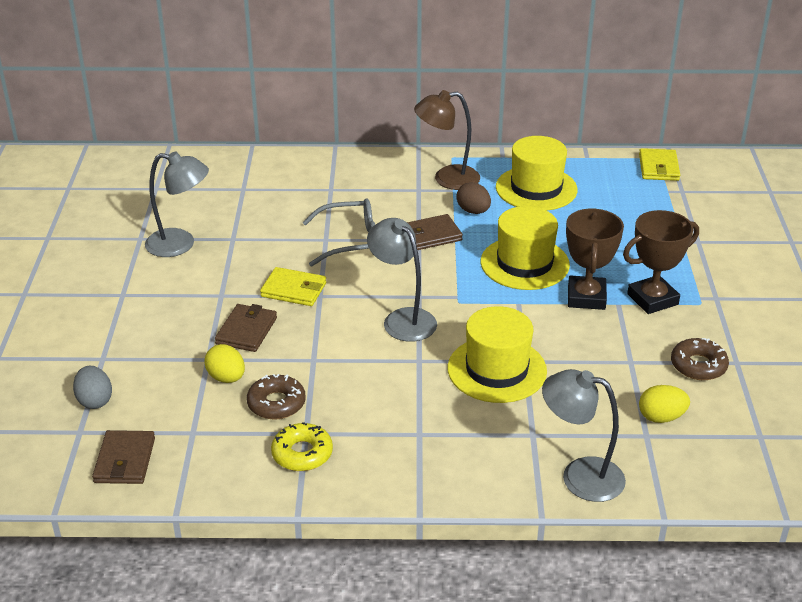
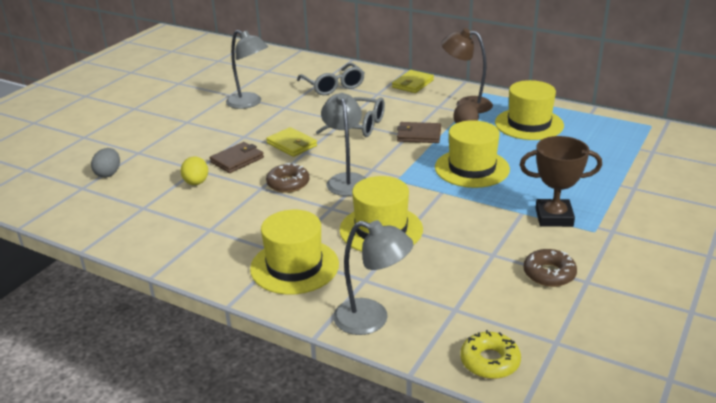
camera: 30 degrees right, 5 degrees down
(125, 460) = (88, 211): brown wallet -> none
(266, 192) = (333, 86): none -> grey glasses
(276, 403) = (210, 206): brown donut -> brown donut (288, 183)
(302, 453) = (194, 241): yellow donut -> yellow donut (490, 361)
(446, 445) = (294, 266): none -> yellow hat
(580, 476) = (372, 319): grey lamp -> grey lamp turned 150 degrees clockwise
(586, 297) = (499, 202): brown trophy -> none
(658, 167) = (646, 132): yellow wallet -> yellow wallet (412, 84)
(661, 417) = (480, 300): yellow egg -> none

